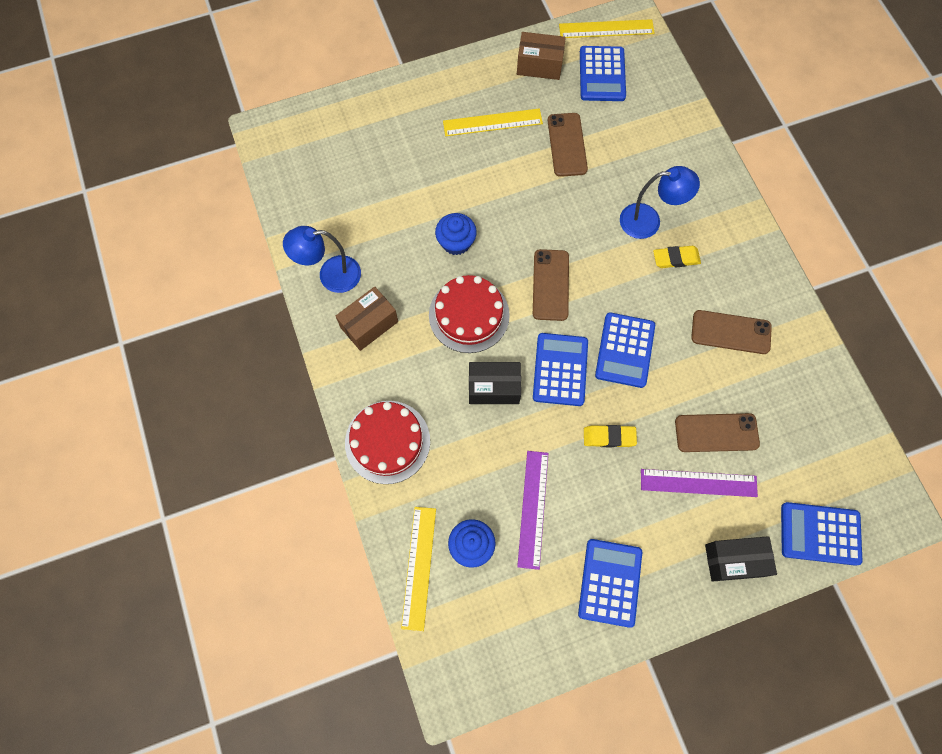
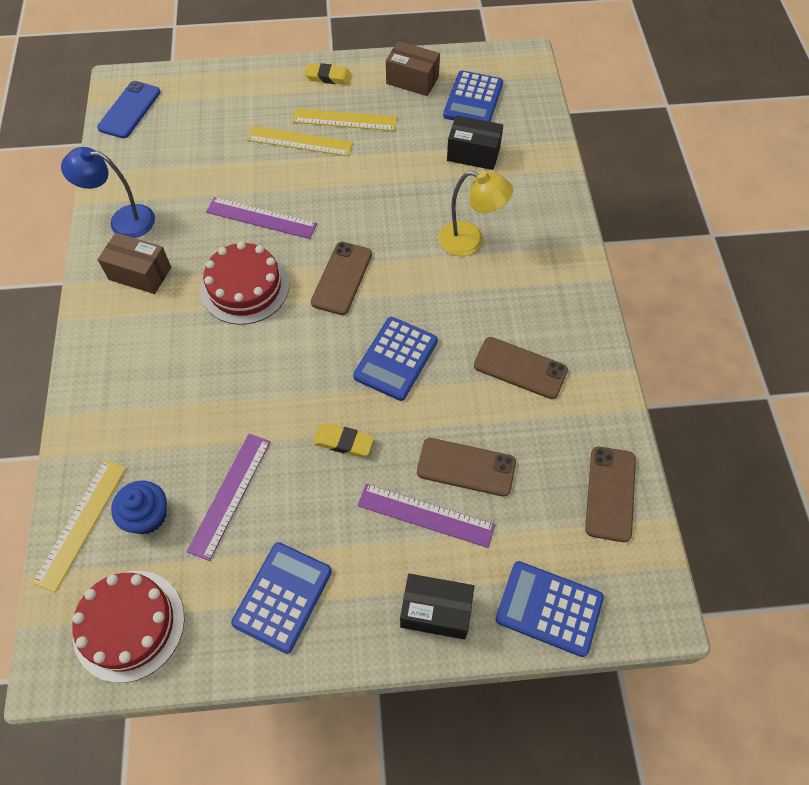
camera: 15 degrees right, 10 degrees down
(286, 157) = (129, 110): none -> blue phone
(369, 324) = (140, 273): brown box -> brown box turned 45 degrees clockwise
(387, 442) = (106, 388): red cake -> red cake (129, 625)
(456, 242) = (261, 218): blue cupcake -> purple ruler
(494, 388) = (240, 363): black box -> black box (473, 154)
(560, 369) = (318, 361): blue calculator -> none
(567, 145) = (412, 154): brown phone -> brown phone (610, 493)
(606, 29) = (493, 62): yellow ruler -> yellow ruler (299, 141)
(649, 221) = (470, 241): blue lamp -> yellow lamp
(676, 258) = (486, 282): yellow eraser -> yellow eraser (328, 77)

